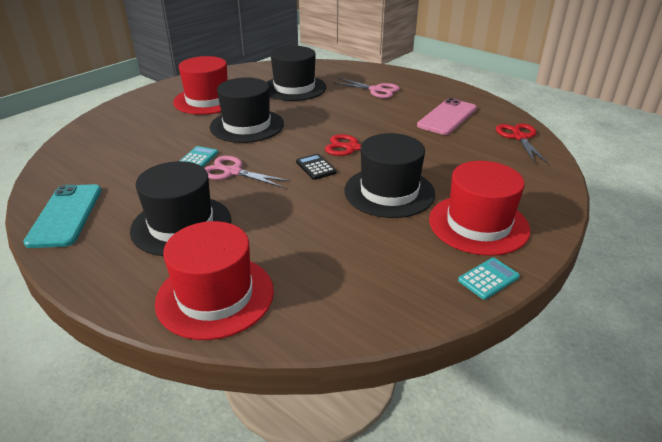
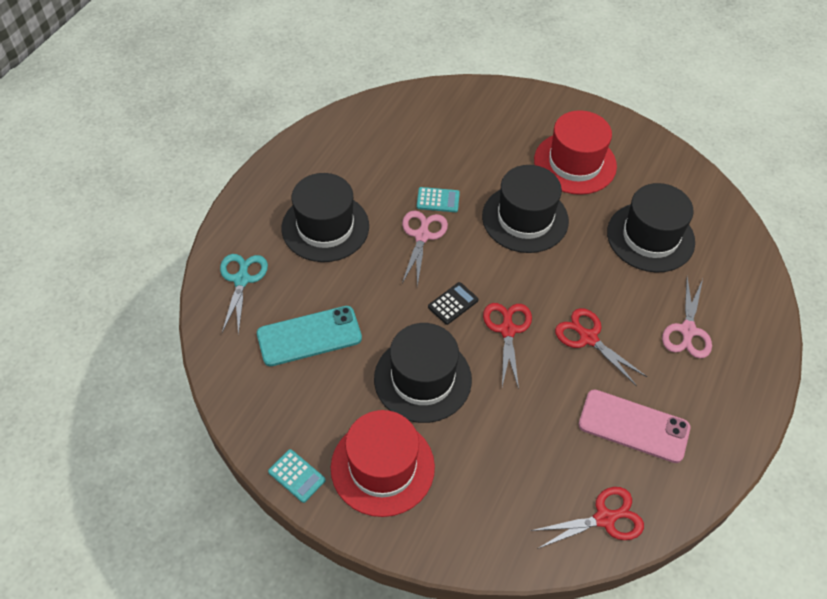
camera: 75 degrees right, 20 degrees up
(65, 215) = (320, 146): turquoise phone -> turquoise phone (309, 336)
(215, 296) = (242, 279): red hat -> turquoise scissors
(370, 120) = (588, 338): none -> red scissors

